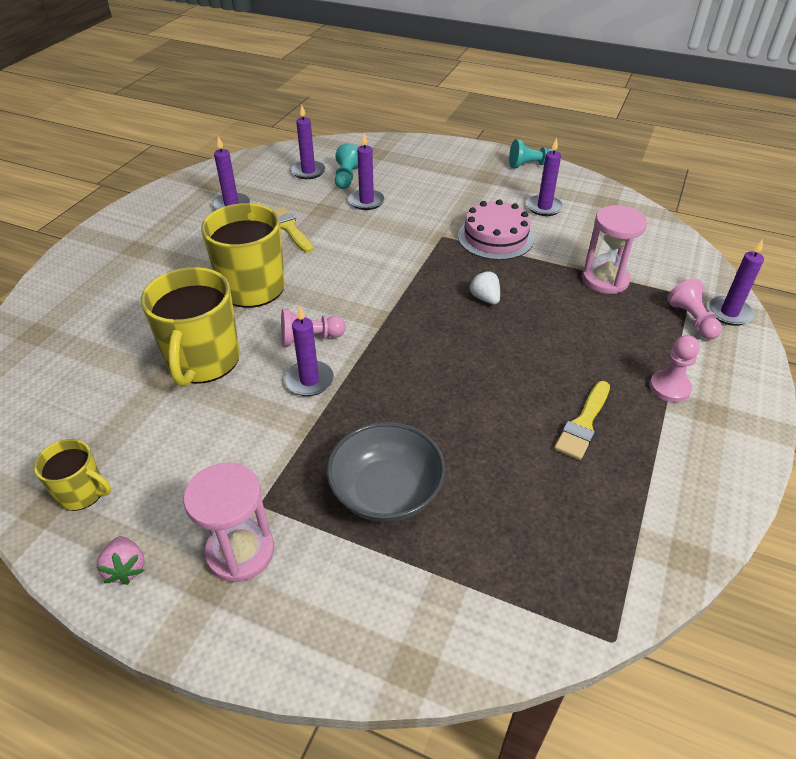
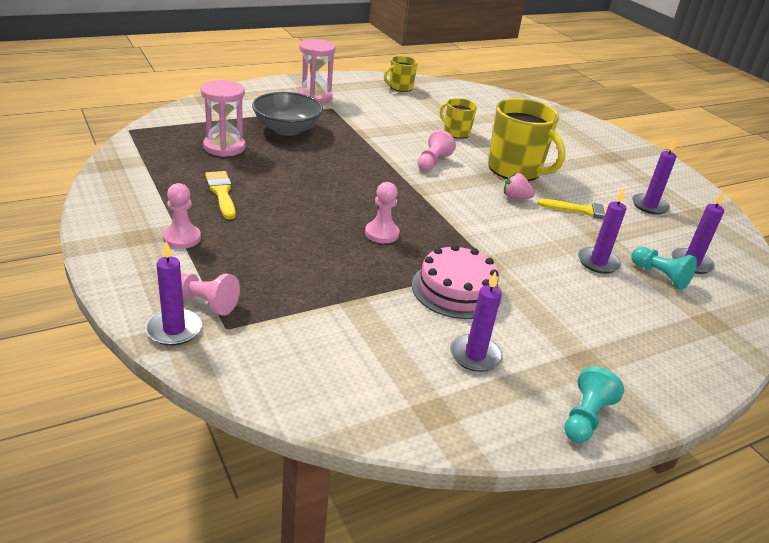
camera: 125 degrees right, 10 degrees down
(126, 568) = (345, 81): pink strawberry -> pink strawberry (515, 198)
(203, 361) = (456, 132): yellow mug -> yellow mug, size x0.53
(309, 380) = (395, 147): purple candle -> none
(485, 298) = (381, 233): white strawberry -> pink pawn
(605, 279) = (317, 301): pink hourglass -> pink hourglass (224, 147)

